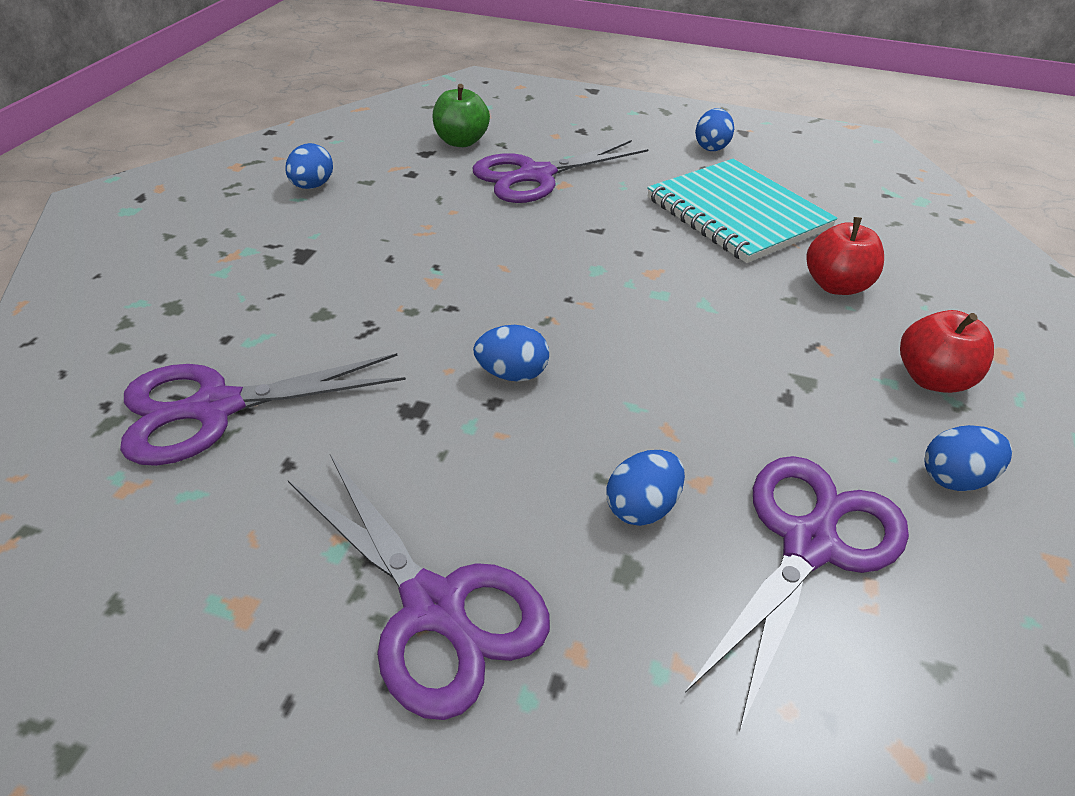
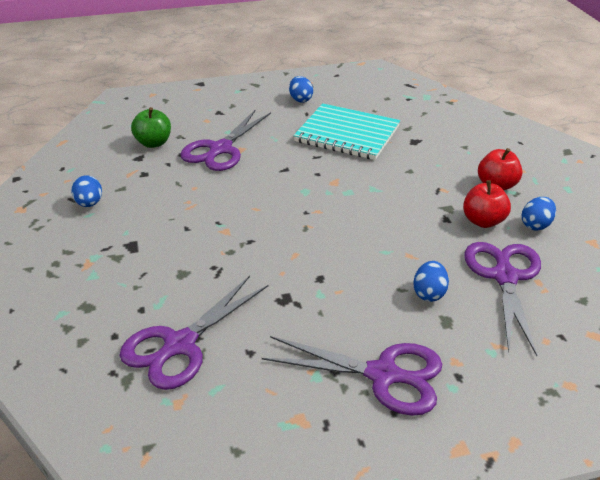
camera: 30 degrees left, 5 degrees down
(512, 374) = (315, 261): blue egg -> none
(836, 285) = (423, 156): red apple -> red apple (483, 221)

